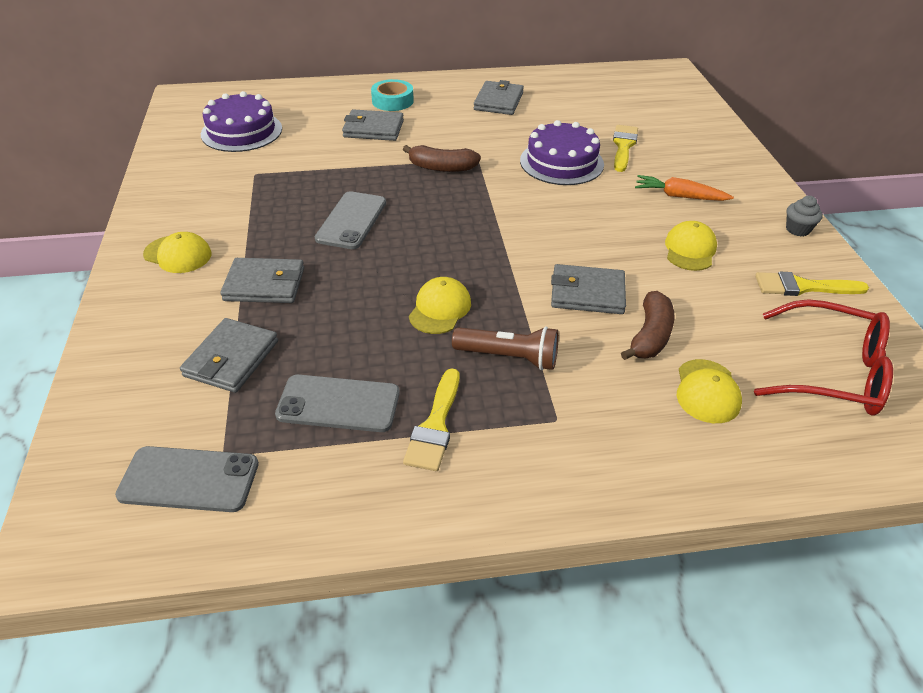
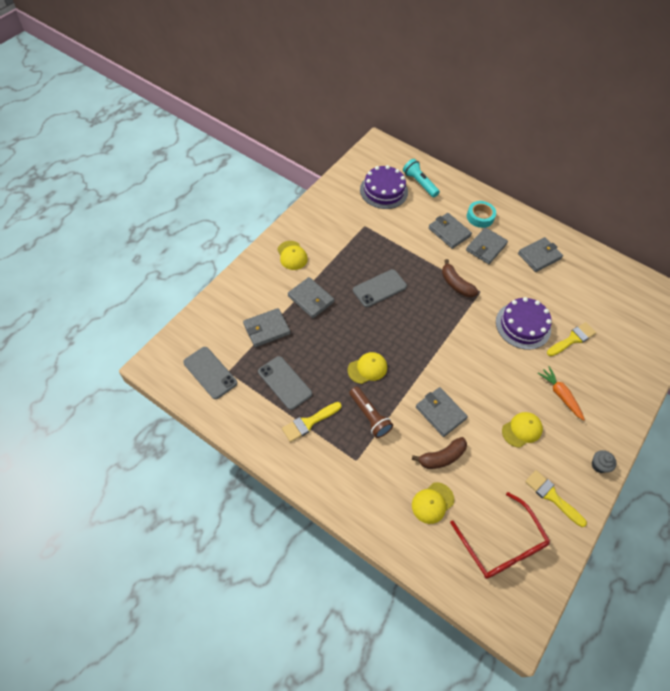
camera: 40 degrees right, 15 degrees up
(282, 106) = (419, 183): none -> turquoise flashlight
(433, 121) = (486, 247): none -> grey wallet

